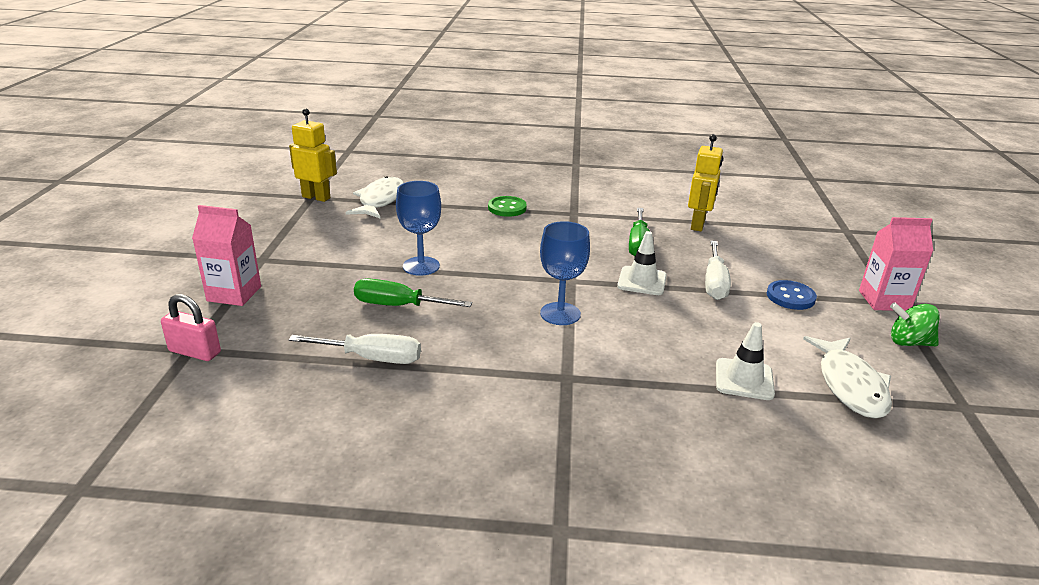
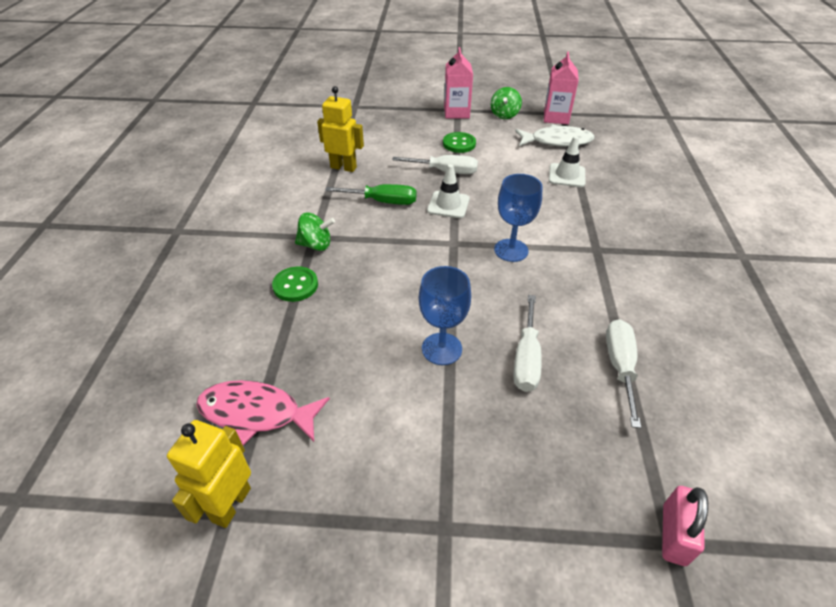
camera: 90 degrees left, 15 degrees up
(234, 294) = (541, 534): pink carton -> pink carton (556, 117)
(380, 200) = (256, 413): white fish -> pink fish
(398, 306) = (526, 359): green screwdriver -> white screwdriver
(561, 214) = (316, 245): none -> green spinning top
(790, 297) = (459, 144): blue button -> green button

